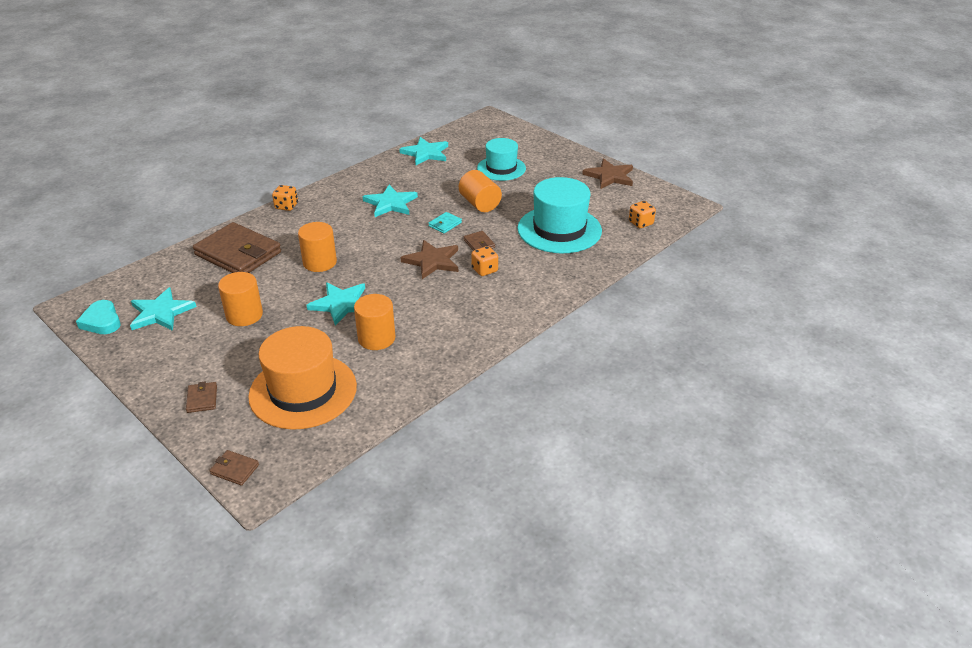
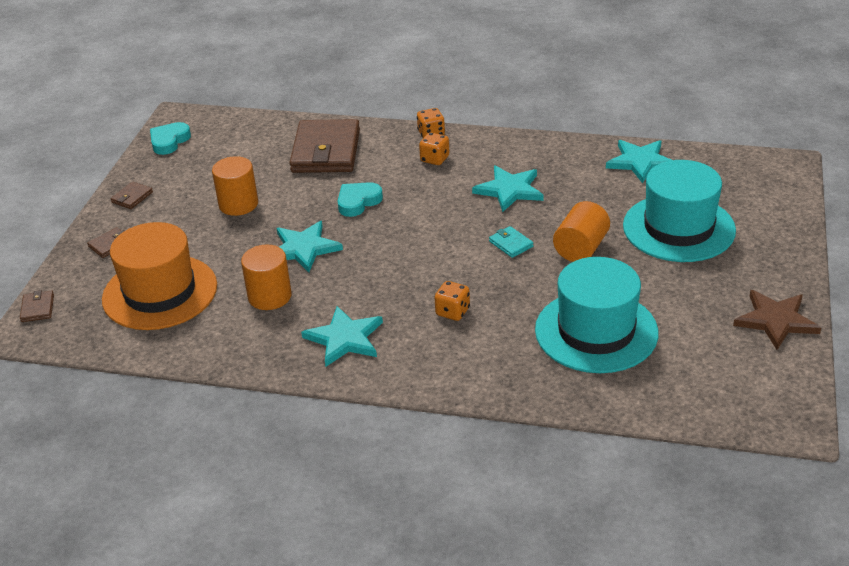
camera: 60 degrees right, 0 degrees up
(161, 313) = (204, 161): turquoise star -> turquoise star (344, 339)
(320, 262) = (358, 202): orange cylinder -> turquoise heart
(432, 261) = (432, 269): brown star -> none
(445, 224) = (511, 244): turquoise wallet -> turquoise wallet turned 45 degrees clockwise
(479, 244) = (499, 285): brown wallet -> brown wallet (132, 197)
(501, 168) = (678, 228): turquoise hat -> turquoise hat, size x1.55
(640, 223) = (691, 394): orange dice -> orange dice (434, 159)

